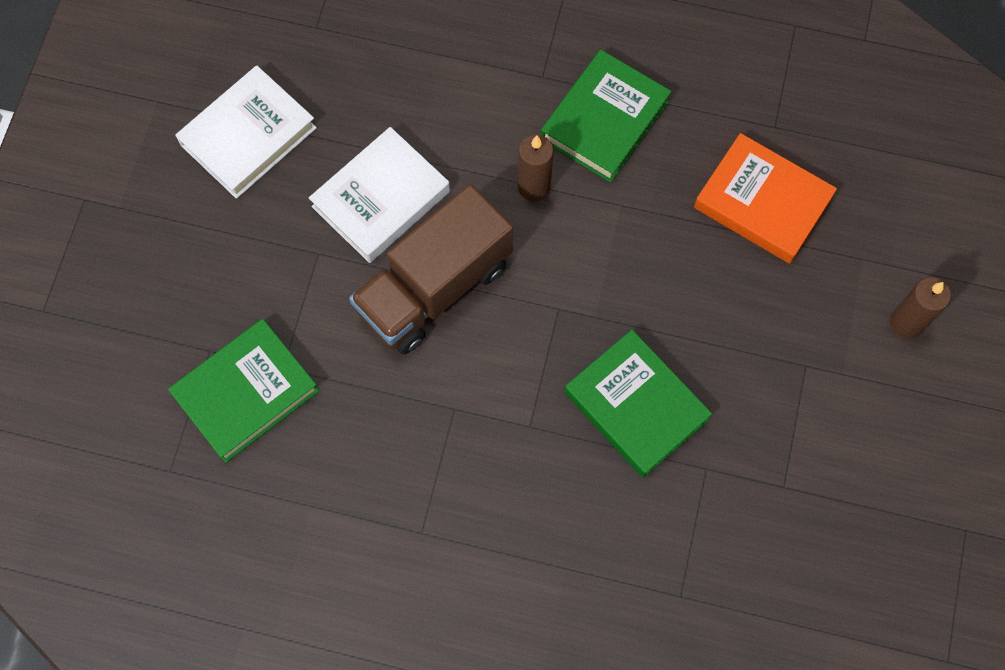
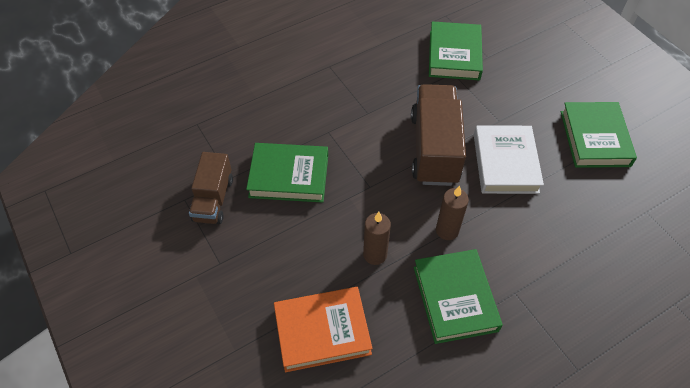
camera: 135 degrees right, 15 degrees down
(248, 136) = (594, 138): white book -> green book
(750, 455) = (213, 199): none -> brown truck
(906, 323) = (179, 333): brown candle -> brown candle (375, 254)

